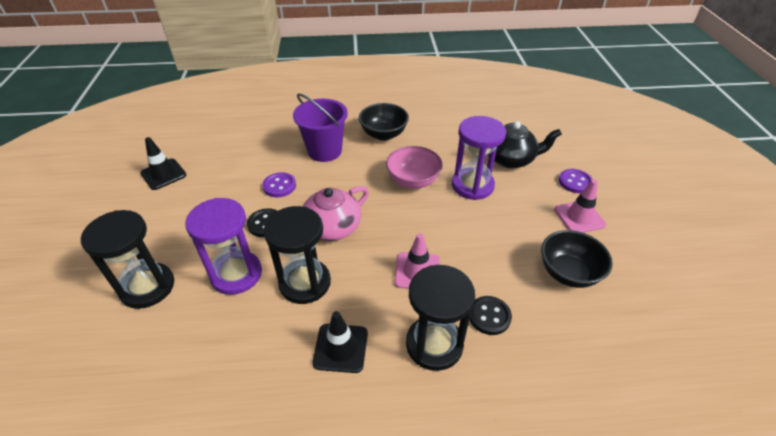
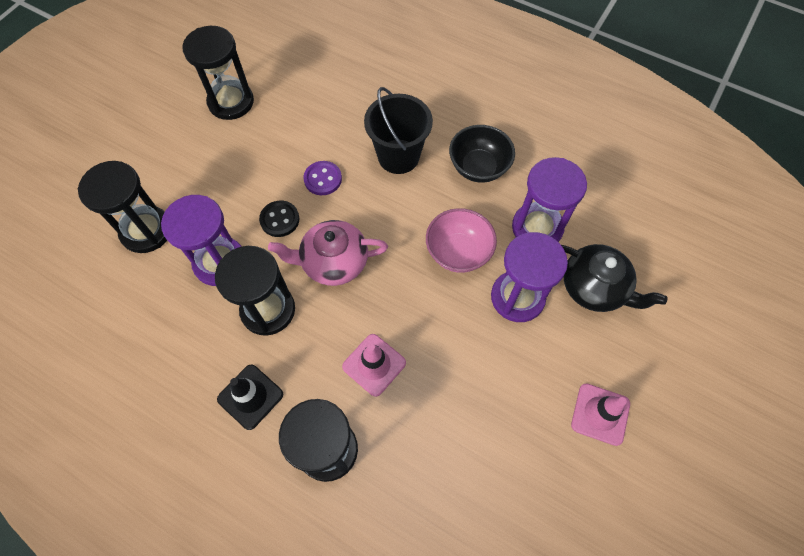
camera: 35 degrees right, 20 degrees up
(163, 174) = (231, 102): black traffic cone -> black hourglass
(324, 151) = (398, 156): purple bucket -> black bucket
(448, 147) = (537, 227): none -> purple hourglass
(489, 316) = (399, 458): black button -> none
(568, 273) = (520, 469): black bowl -> none
(575, 182) = (642, 366): purple button -> none

